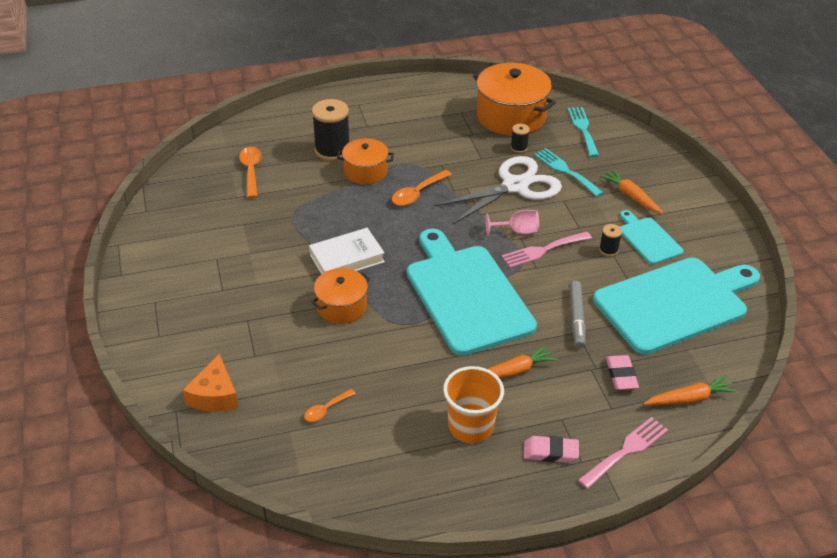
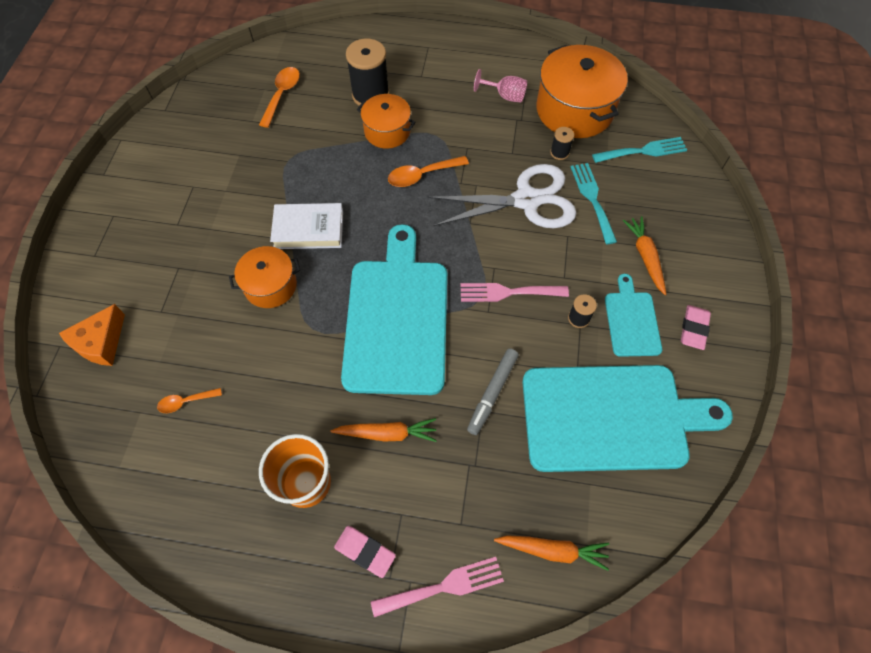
camera: 25 degrees right, 20 degrees up
(517, 231) = (495, 258): pink goblet -> pink goblet (505, 96)
(583, 129) = (643, 151): turquoise fork -> turquoise fork turned 60 degrees clockwise
(621, 375) = (496, 487): pink eraser -> pink eraser (693, 329)

